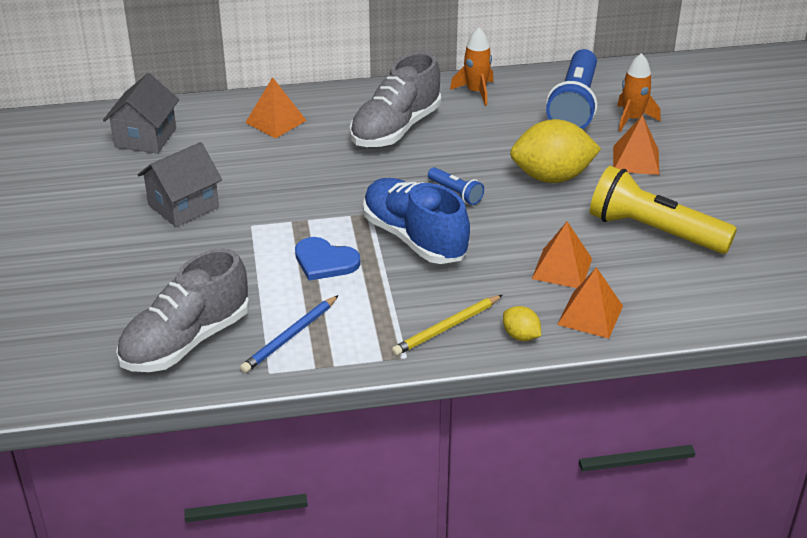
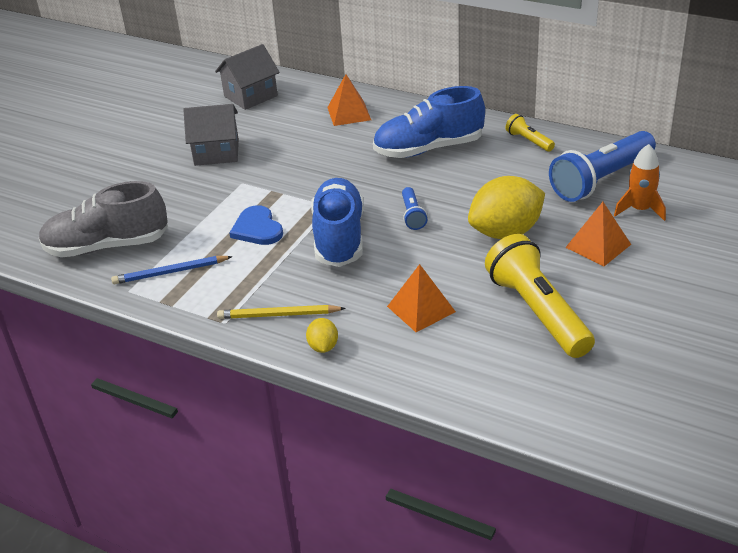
camera: 40 degrees right, 0 degrees up
(395, 129) = (428, 149): grey shoe -> blue shoe
(476, 92) = (529, 141): orange rocket -> yellow flashlight
(552, 177) = (505, 232): yellow lemon -> yellow lemon turned 60 degrees counterclockwise
(590, 315) = (396, 356): orange pyramid -> none

